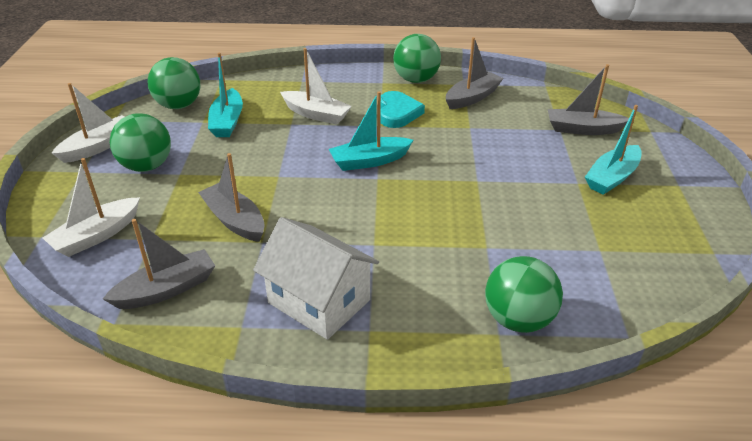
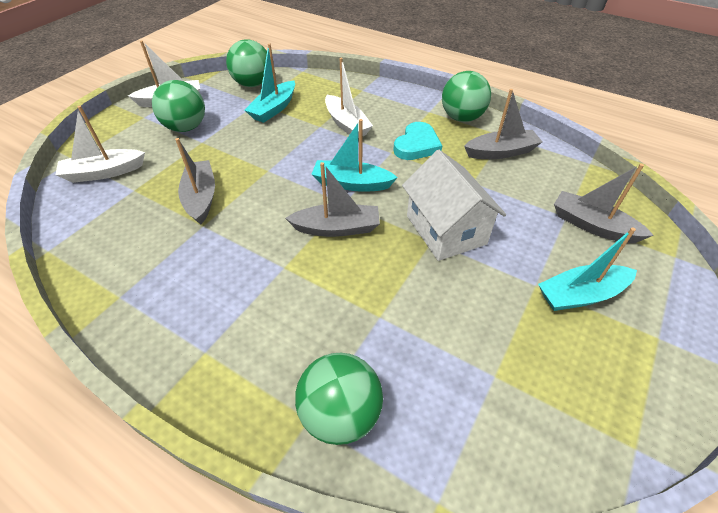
camera: 30 degrees right, 10 degrees up
(166, 289) = (103, 238): grey boat -> grey boat (337, 228)
(319, 301) = (192, 302): white house -> white house (445, 230)

